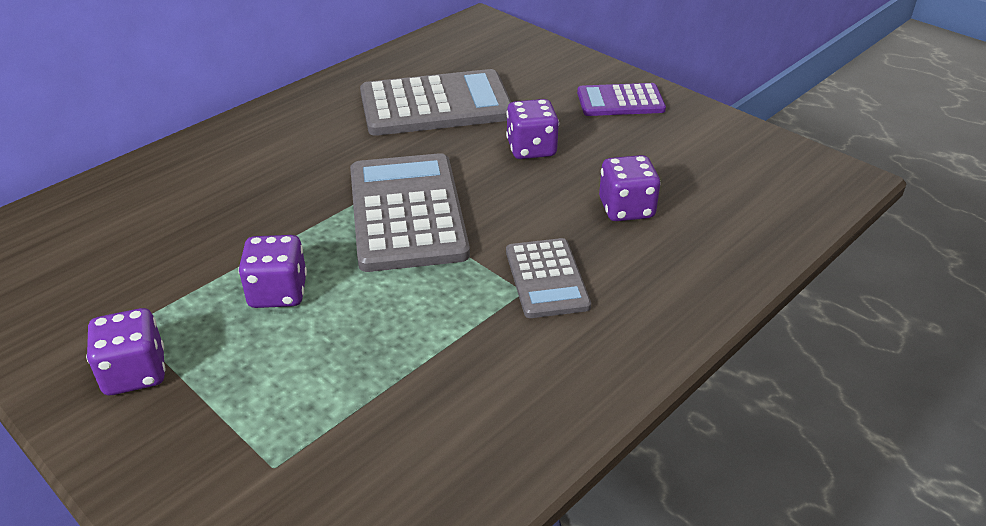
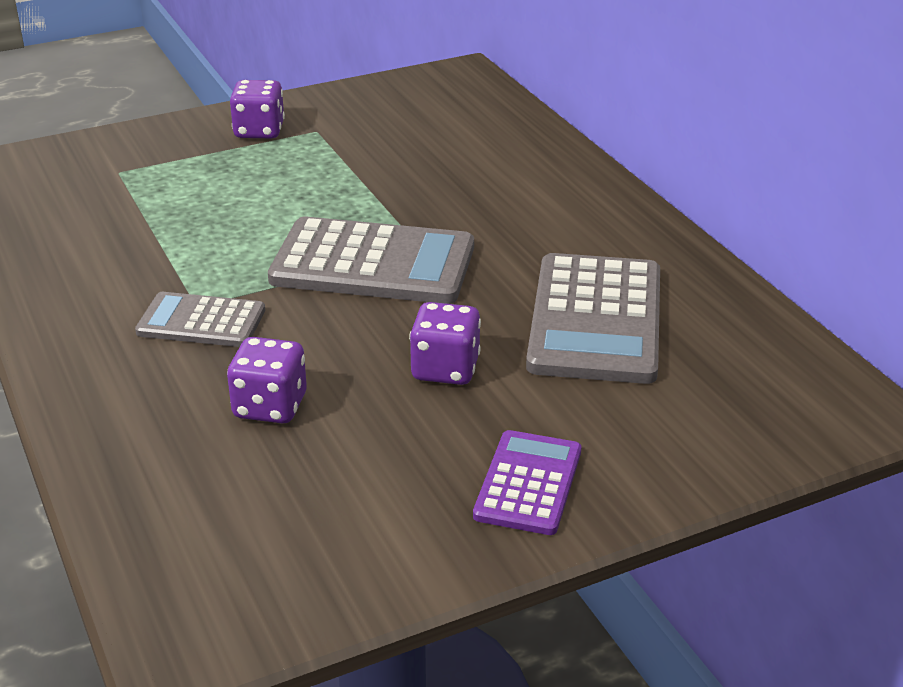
camera: 110 degrees right, 5 degrees down
(278, 293) = (303, 188): purple dice -> none

